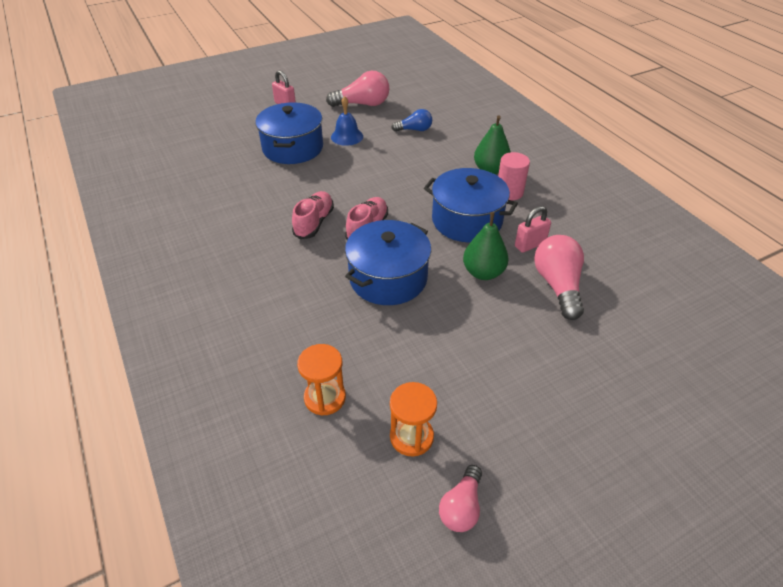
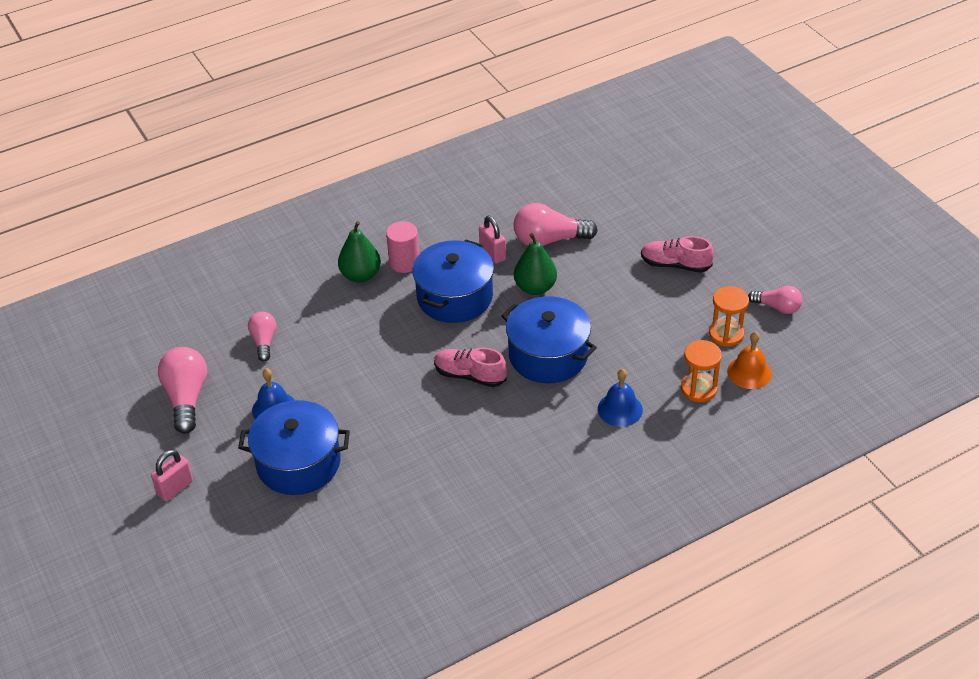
camera: 90 degrees left, 0 degrees up
(308, 326) = (620, 409): none -> blue bell
(314, 223) = (461, 422): pink shoe -> pink shoe (675, 265)
(344, 454) = (749, 372): none -> orange bell
(414, 130) = (264, 341): blue light bulb -> pink light bulb

